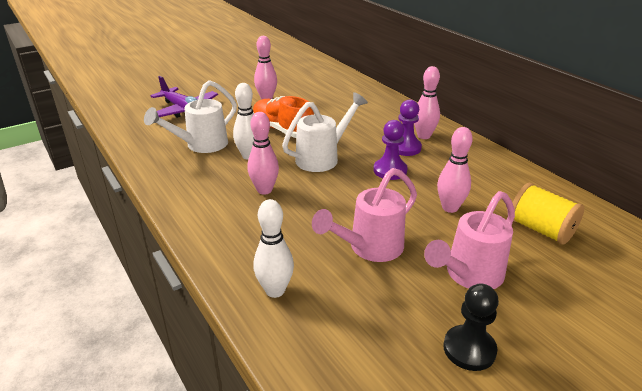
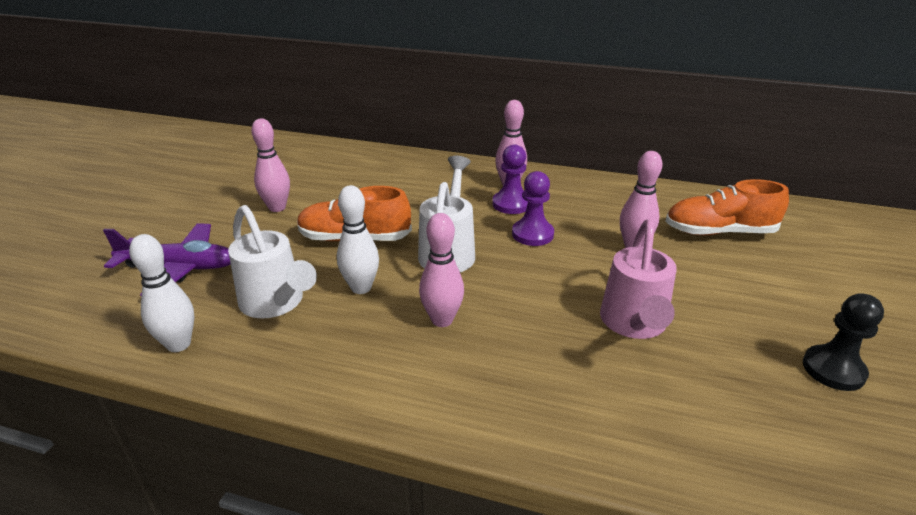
camera: 40 degrees left, 0 degrees up
(200, 145) = (276, 304): white watering can -> white watering can turned 45 degrees counterclockwise
(275, 290) = (625, 428): white bowling pin -> white bowling pin (179, 344)
(468, 276) = (738, 303): pink watering can -> none
(540, 229) = (719, 232): yellow spool -> orange shoe

